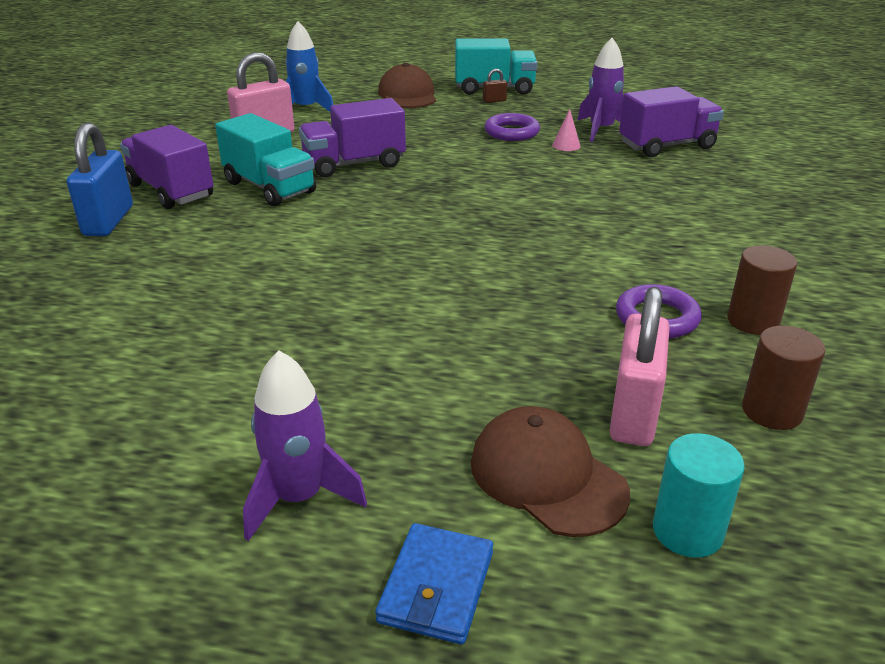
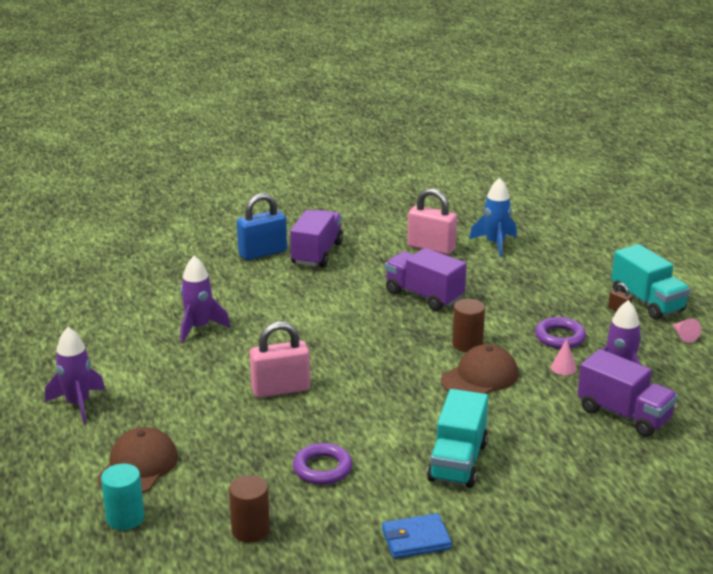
camera: 60 degrees right, 5 degrees down
(223, 316) = (199, 328): none -> purple rocket
(269, 187) = (356, 281): turquoise truck -> turquoise truck (458, 462)
(407, 95) = (578, 271): brown cap -> brown cap (480, 377)
(437, 587) = (47, 457): blue wallet -> blue wallet (416, 539)
(563, 93) = (684, 336): none -> pink cone
(633, 413) = (211, 481): pink padlock -> pink padlock (280, 389)
(753, 321) = (352, 507): brown cylinder -> brown cylinder (467, 344)

